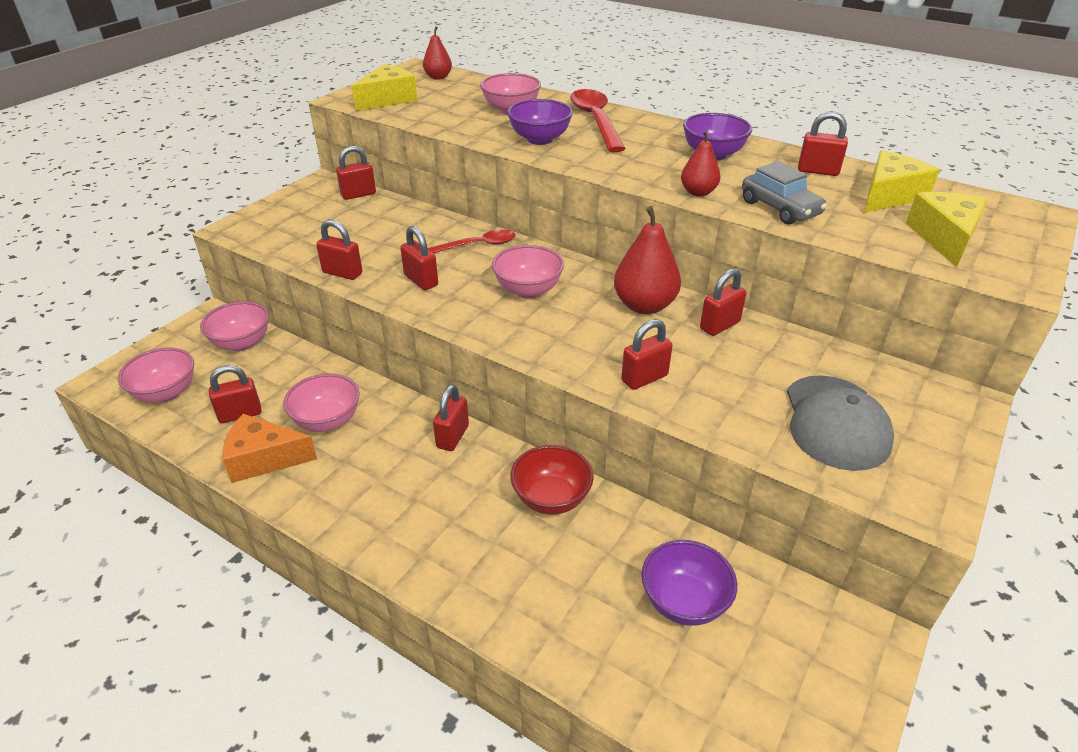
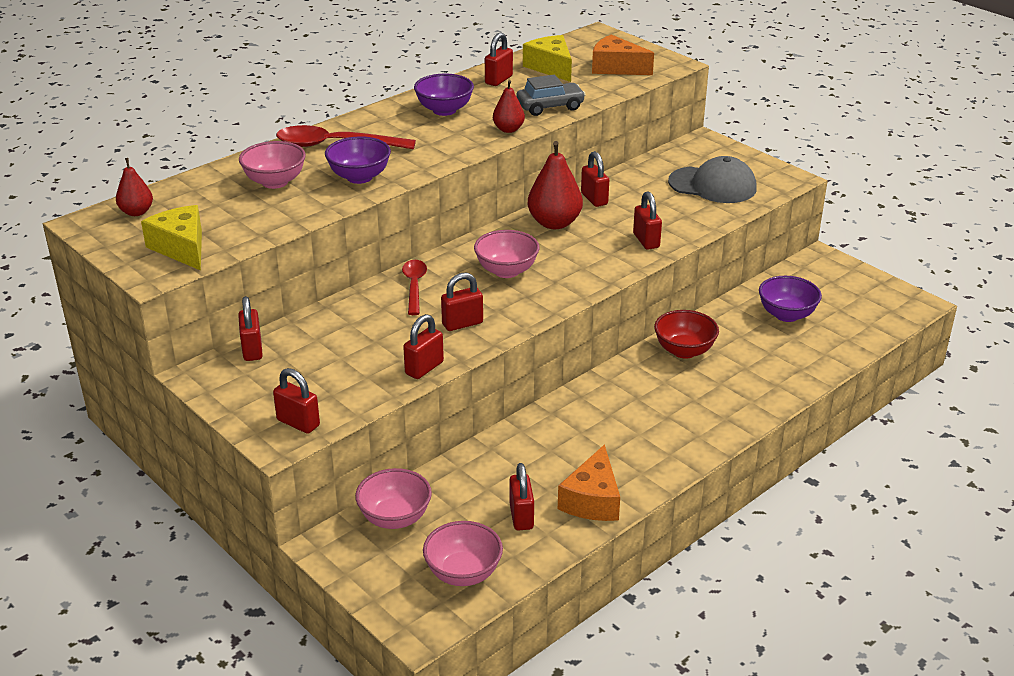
camera: 75 degrees left, 5 degrees down
(327, 421) = (552, 459): pink bowl -> none
(452, 437) = (599, 389): red padlock -> red padlock (298, 423)
(944, 238) = (616, 68): yellow cheese -> orange cheese

